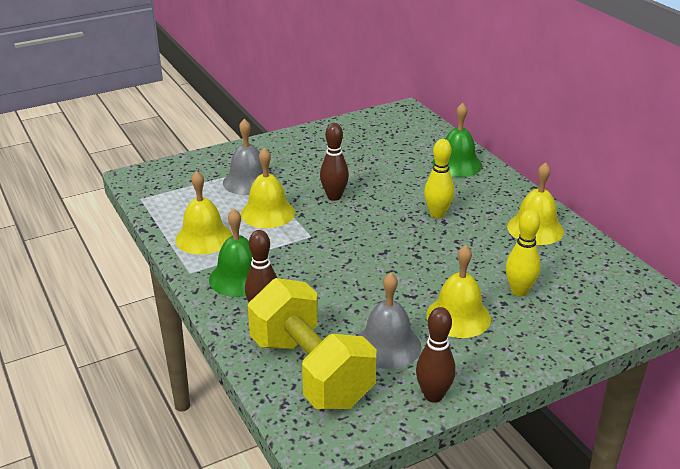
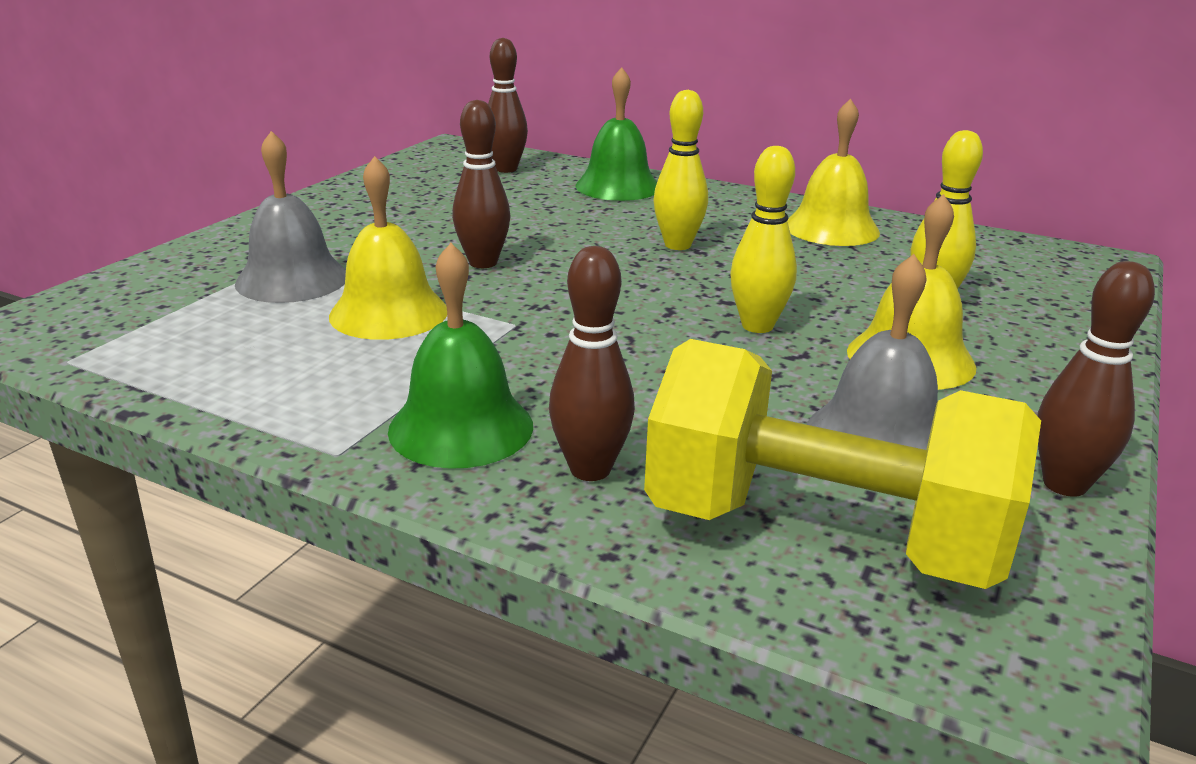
camera: 35 degrees left, 5 degrees down
(203, 238) = (299, 385): yellow bell -> none
(412, 274) = (757, 326): none -> yellow bowling pin
(413, 135) = (506, 169): none -> brown bowling pin

